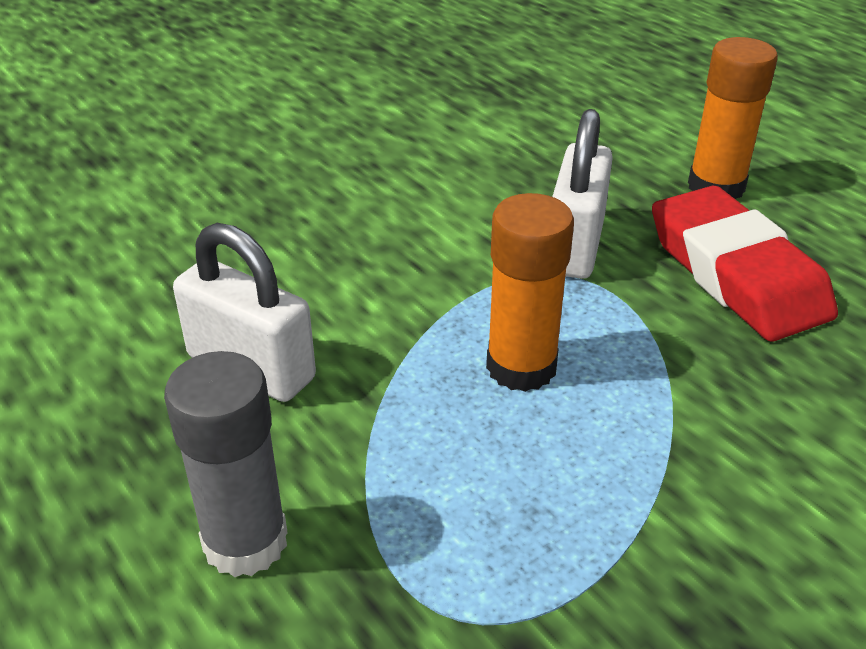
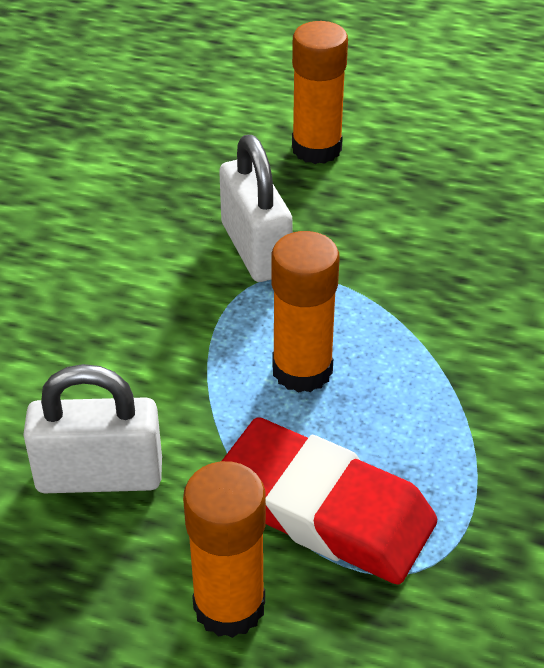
camera: 35 degrees left, 5 degrees up
(245, 542) = (229, 606): grey glue stick -> orange glue stick
(736, 274) = (388, 220): red eraser -> red eraser (324, 510)

